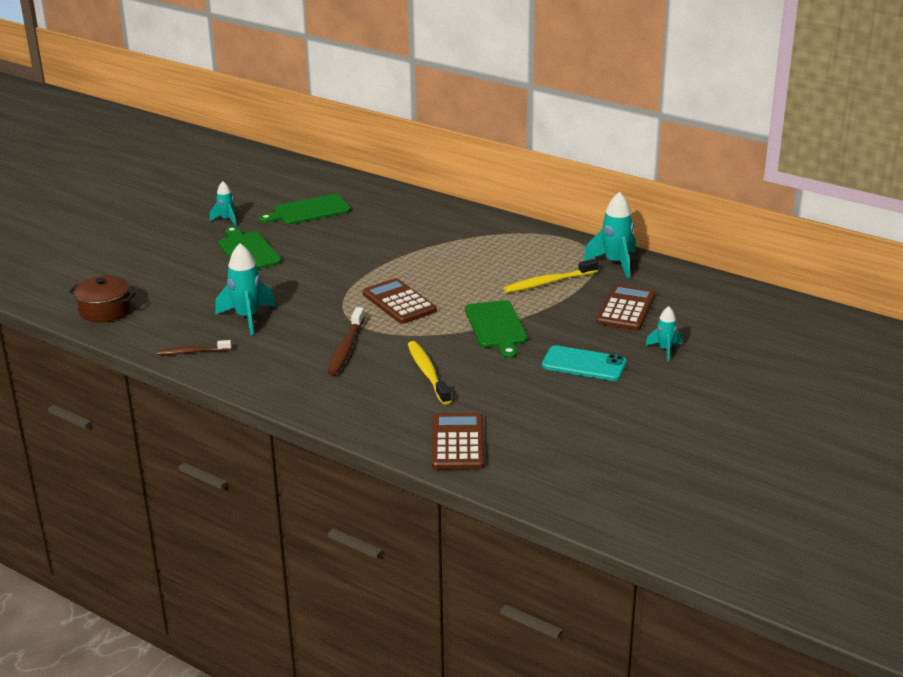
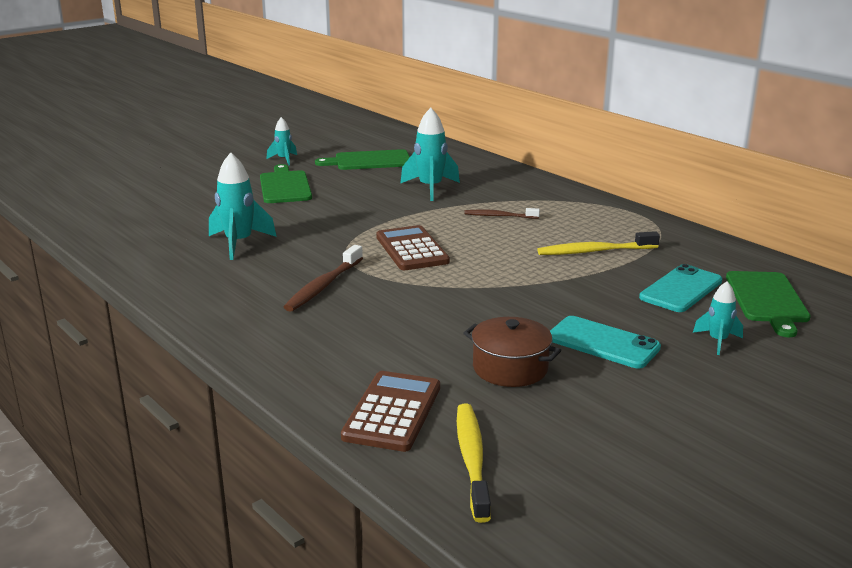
camera: 15 degrees right, 5 degrees down
(105, 310) = (104, 219): brown pot -> brown pot (510, 368)
(192, 352) = (157, 267): brown toothbrush -> brown toothbrush (499, 216)
(427, 373) = (401, 325): yellow toothbrush -> yellow toothbrush (472, 460)
(496, 327) = (511, 287): green cutting board -> green cutting board (767, 300)
(615, 263) = (683, 242): turquoise rocket -> turquoise rocket (430, 188)
(626, 309) = (681, 289): brown calculator -> turquoise phone

